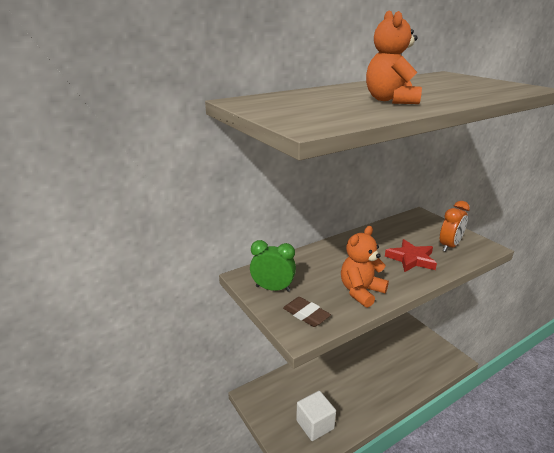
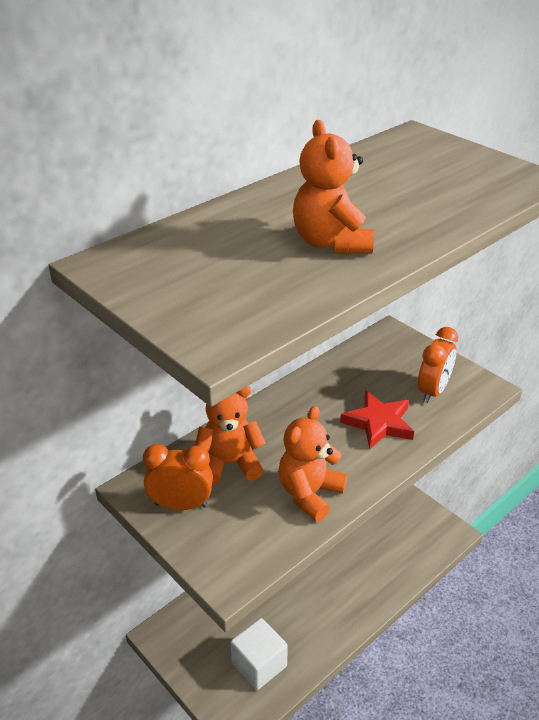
camera: 10 degrees left, 10 degrees up
(273, 288) = (181, 505): green clock -> orange clock
(306, 315) = (234, 545): brown eraser -> none
(308, 270) = (229, 463): none -> orange teddy bear

